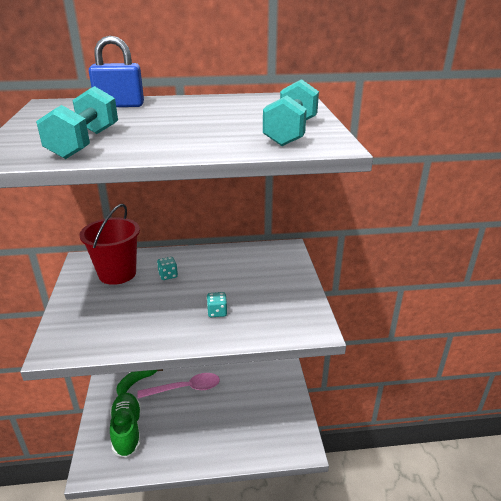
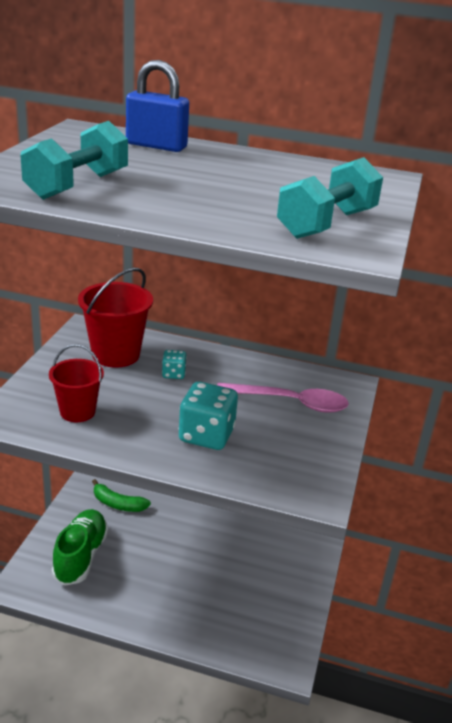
camera: 20 degrees right, 0 degrees up
(112, 325) = (77, 412): none -> red bucket
(136, 382) = (118, 504): green banana -> green banana turned 135 degrees counterclockwise
(186, 388) = (173, 533): pink spoon -> pink spoon (291, 403)
(217, 312) = (206, 435): turquoise dice -> turquoise dice, size x1.92

